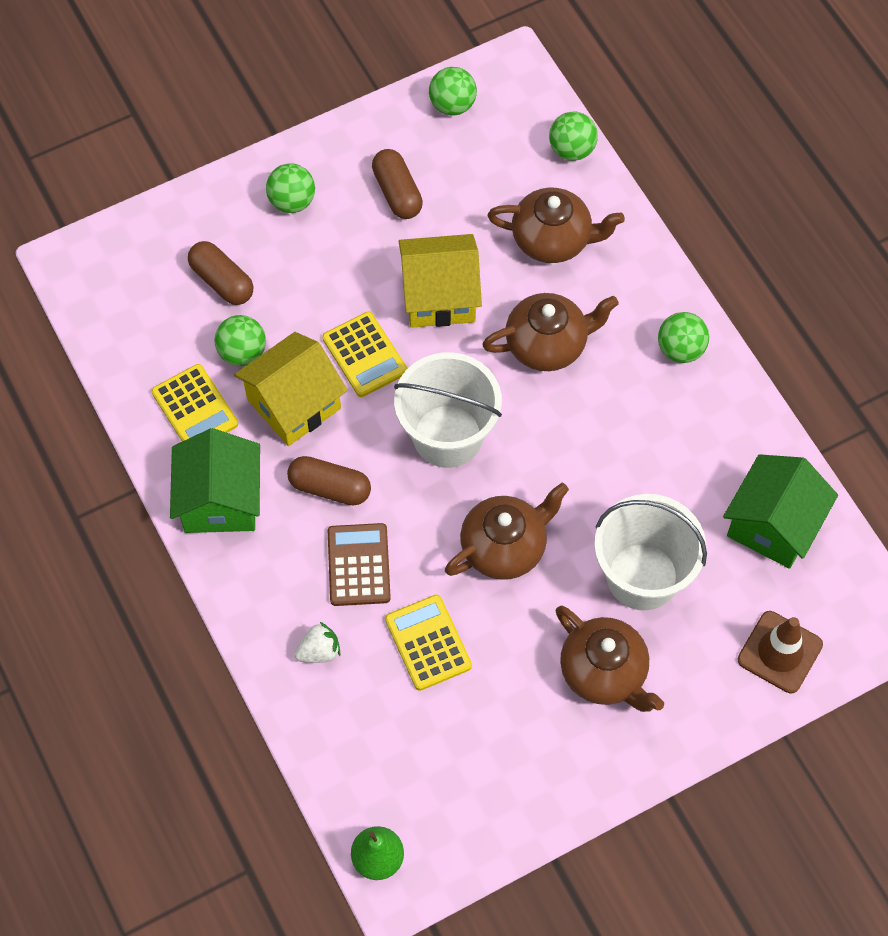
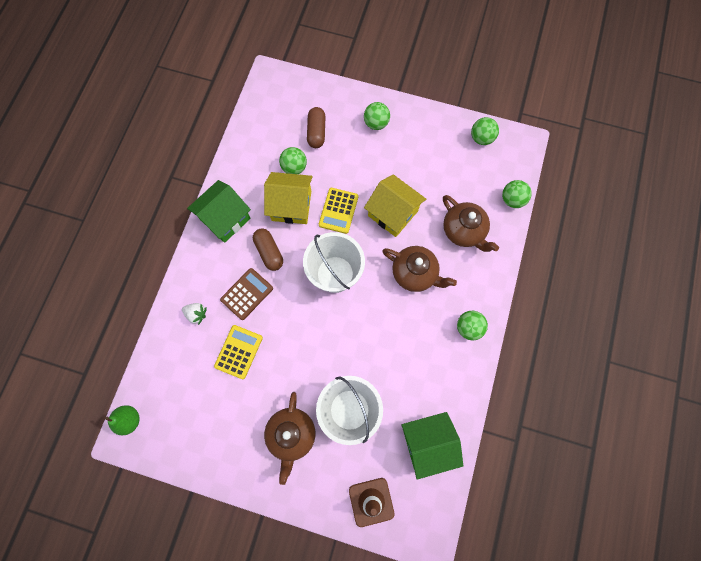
camera: 45 degrees right, 10 degrees up
(195, 408) = (254, 173): yellow calculator -> none
(397, 193) = (421, 155): brown capsule -> none
(504, 547) = (308, 342): brown teapot -> none

